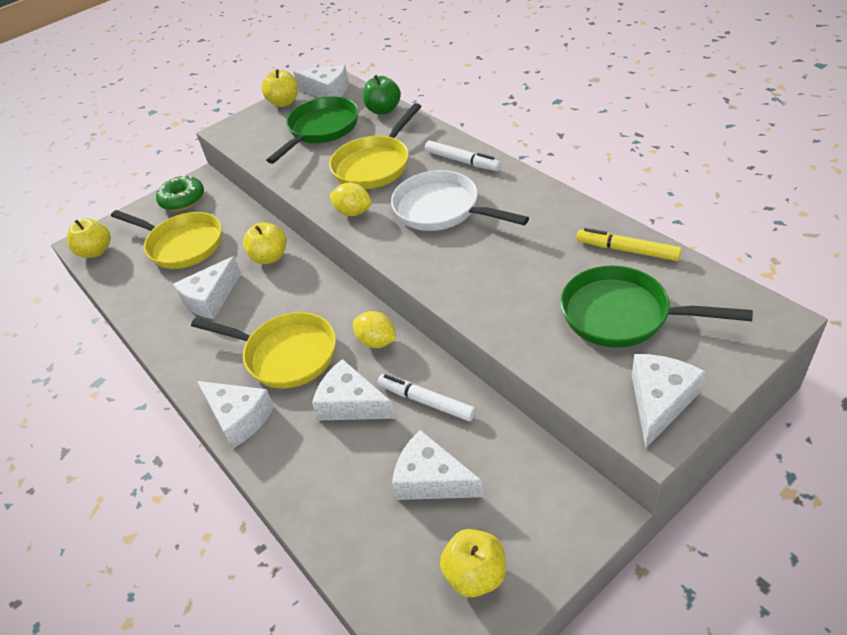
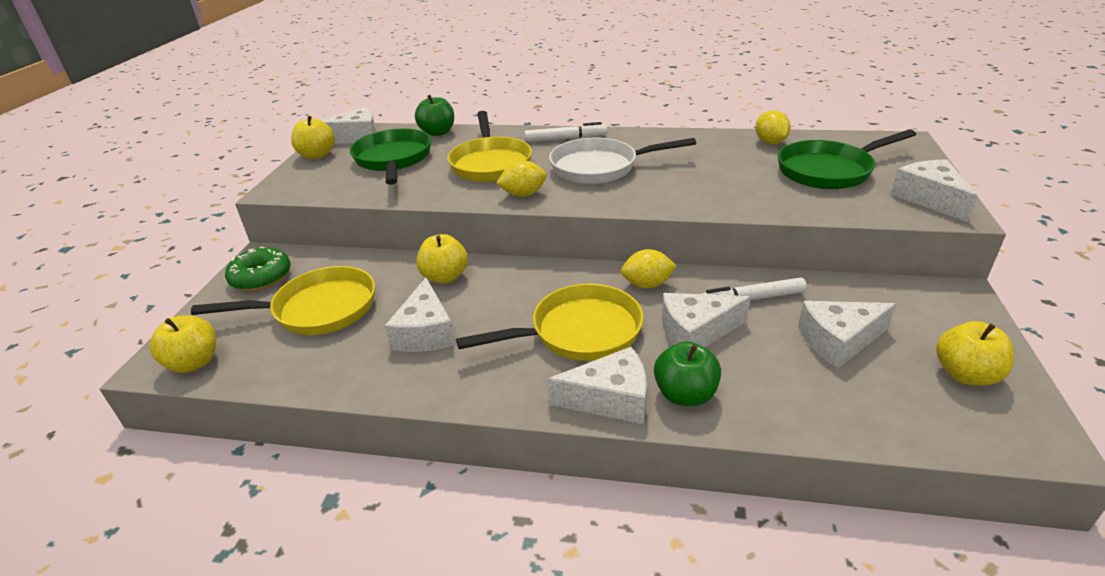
camera: 45 degrees left, 10 degrees down
(280, 446) = (685, 394): none -> green apple
(627, 250) = (770, 142): yellow marker -> yellow lemon

